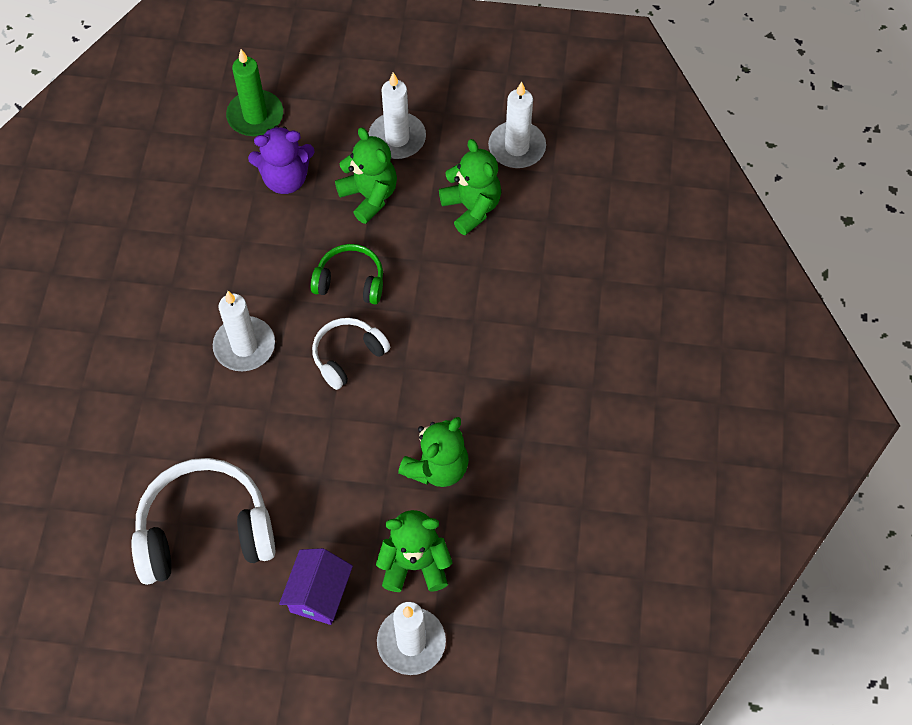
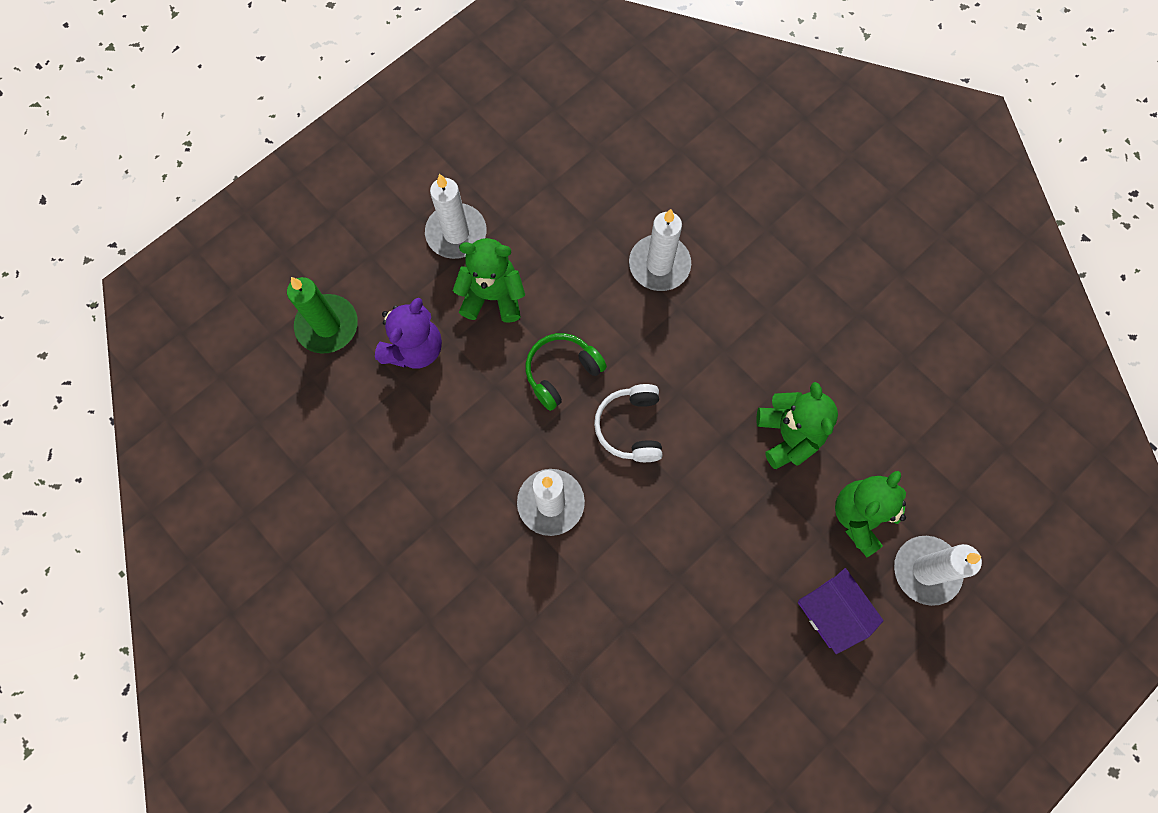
camera: 50 degrees left, 10 degrees up
(205, 531) = (701, 664): white headphones -> none
(471, 208) = (574, 229): green teddy bear -> none
(517, 147) = (548, 154): white candle -> white candle (659, 265)

